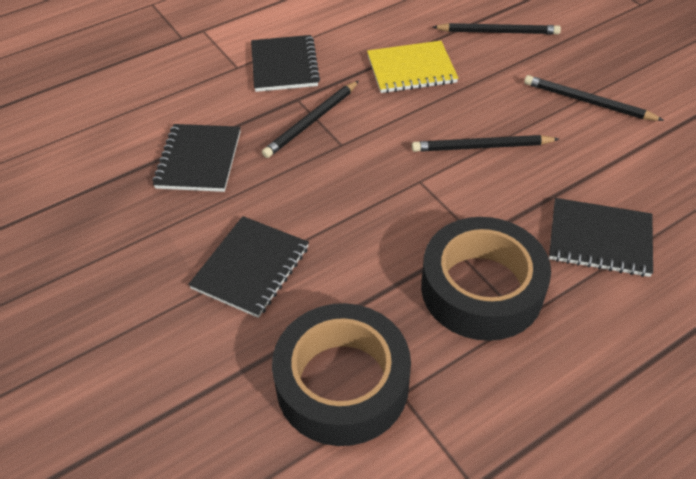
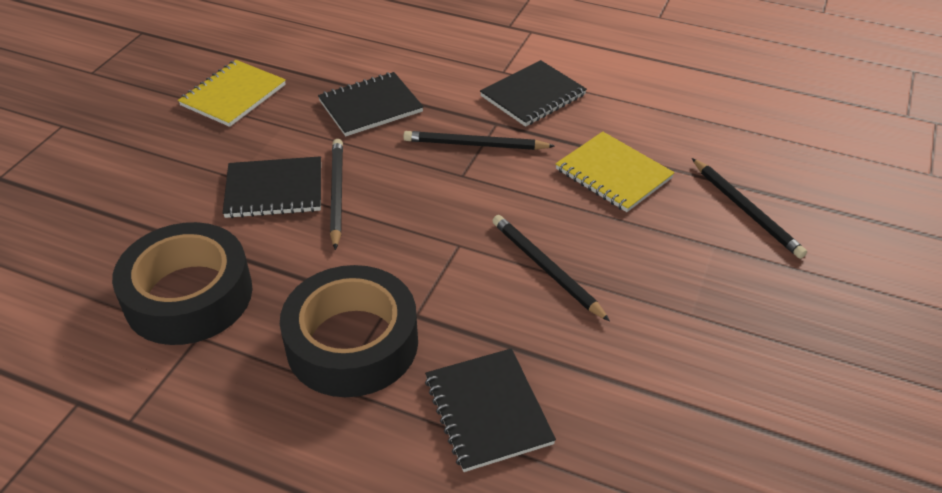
camera: 55 degrees right, 5 degrees down
(77, 246) = (233, 95): none -> yellow notebook
(587, 102) = (703, 326): black pencil -> black pencil (336, 194)

